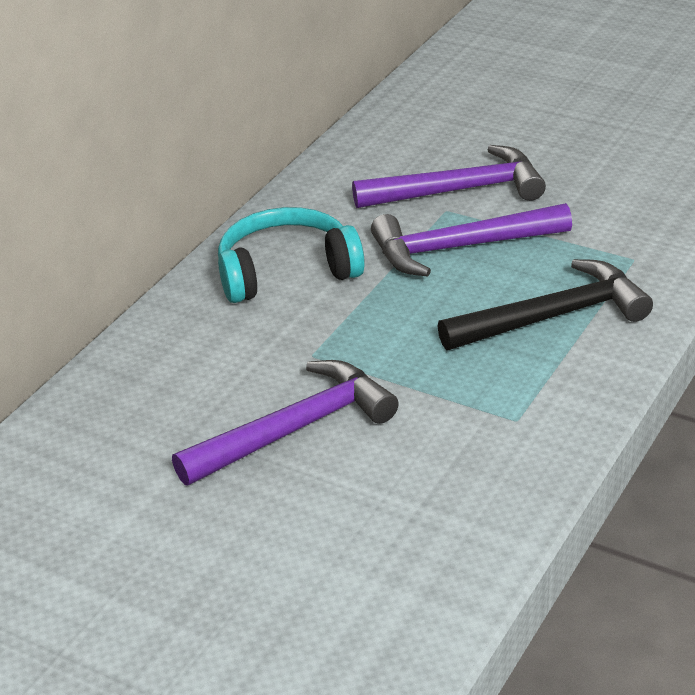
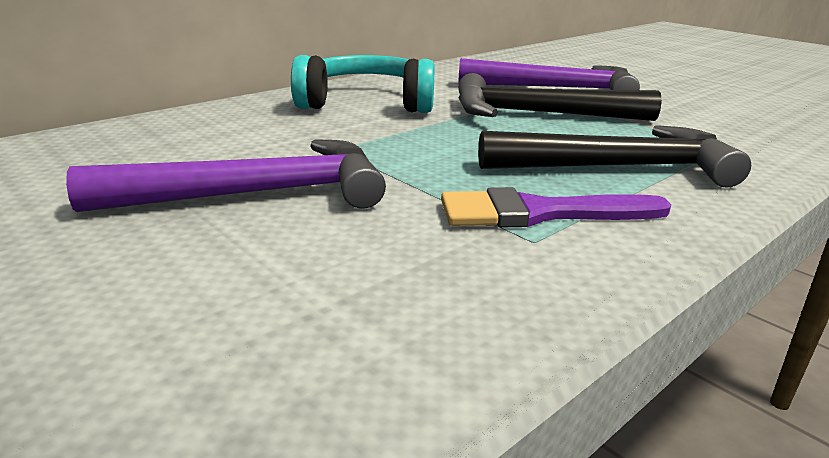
camera: 15 degrees right, 10 degrees down
(461, 248) = (539, 114): purple hammer -> black hammer
(510, 391) = (539, 213): none -> purple brush

